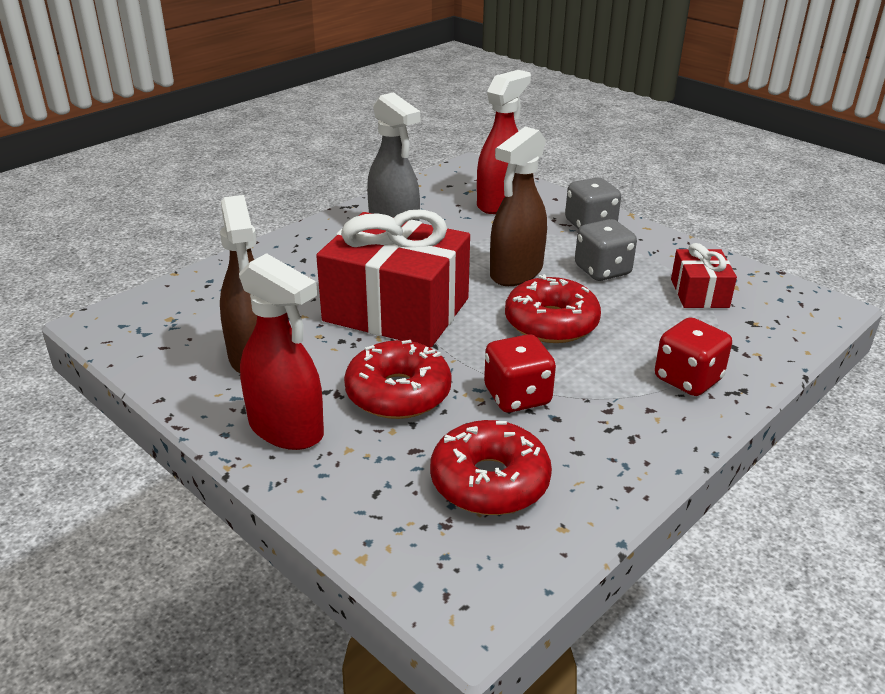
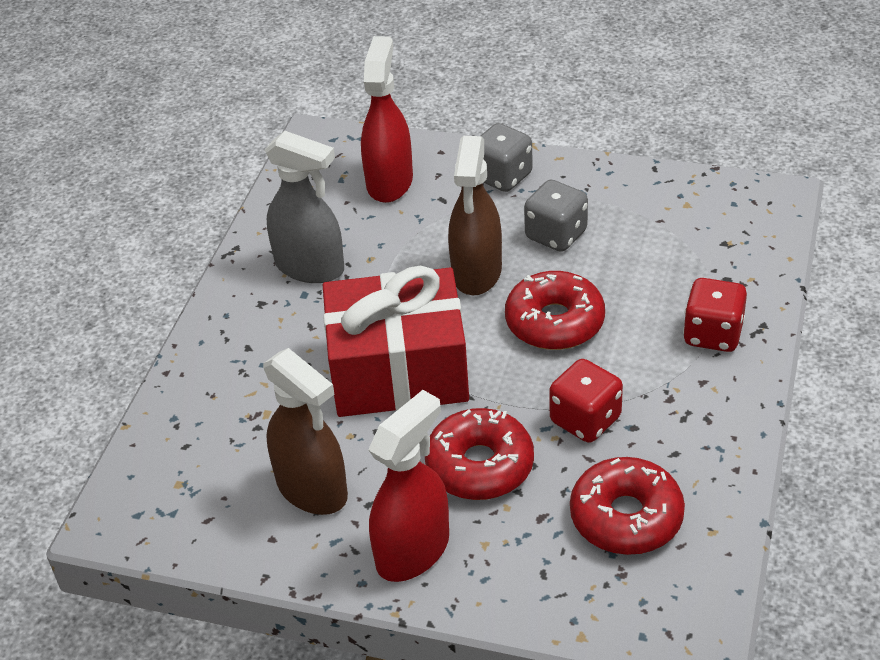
camera: 25 degrees left, 10 degrees up
(286, 429) = (413, 551): red spray bottle -> red spray bottle turned 60 degrees counterclockwise
(699, 293) = (661, 227): red gift -> none

